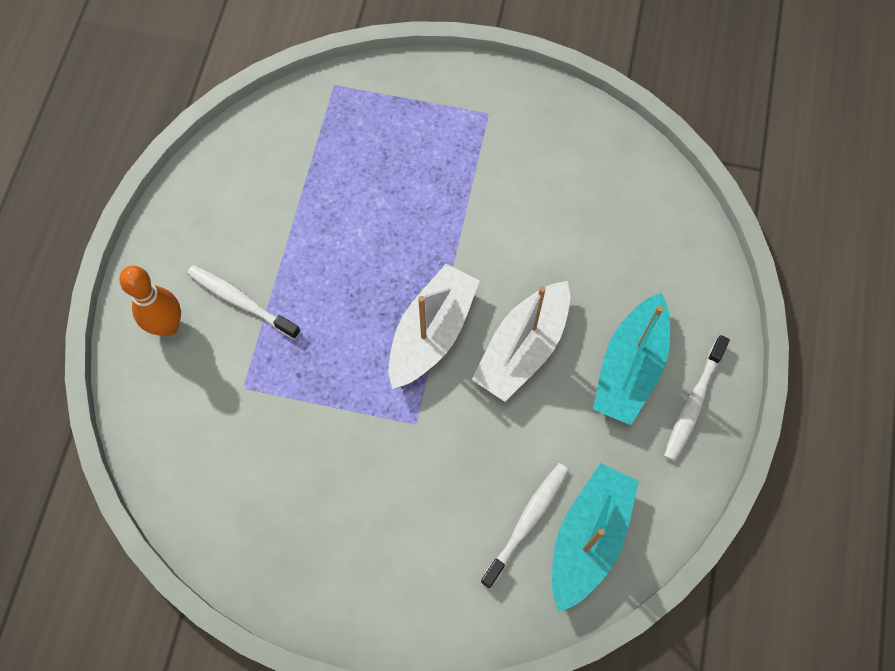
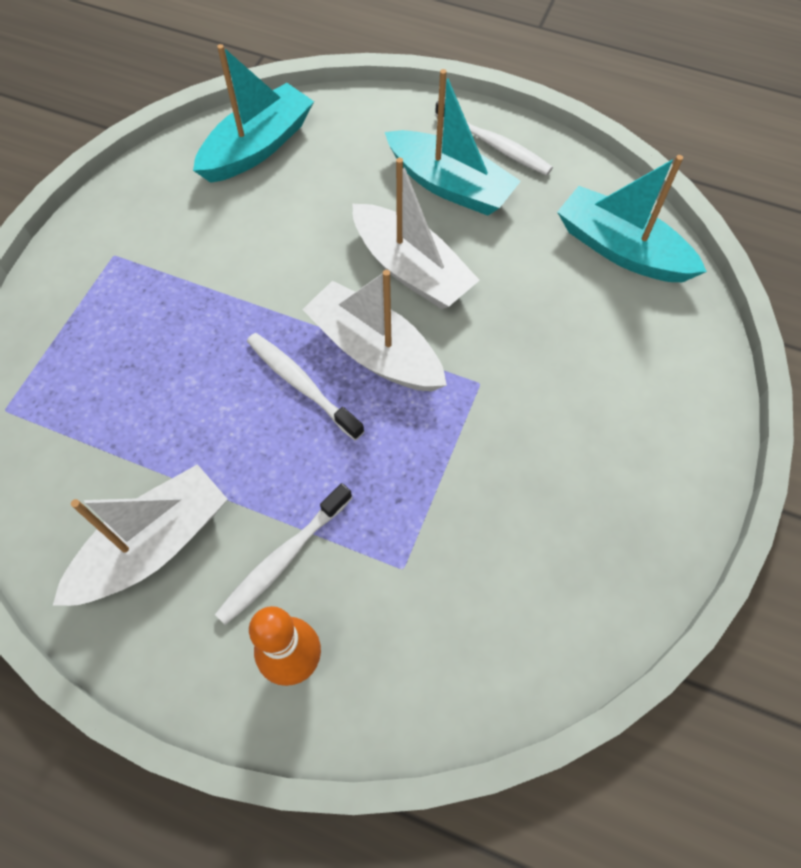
camera: 80 degrees left, 5 degrees down
(241, 213) = (153, 546): none -> white boat
(527, 522) = (601, 297): white toothbrush -> white toothbrush (301, 384)
(633, 192) = (257, 147): none -> turquoise boat

